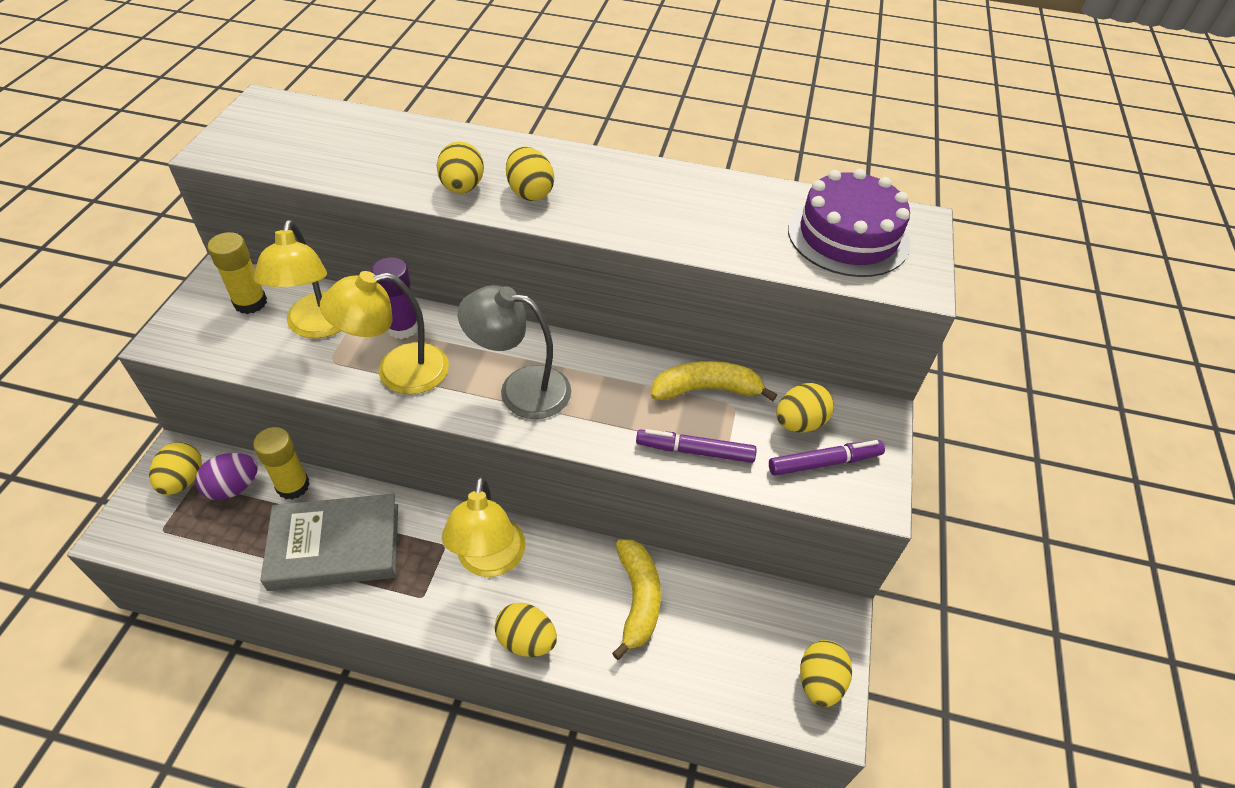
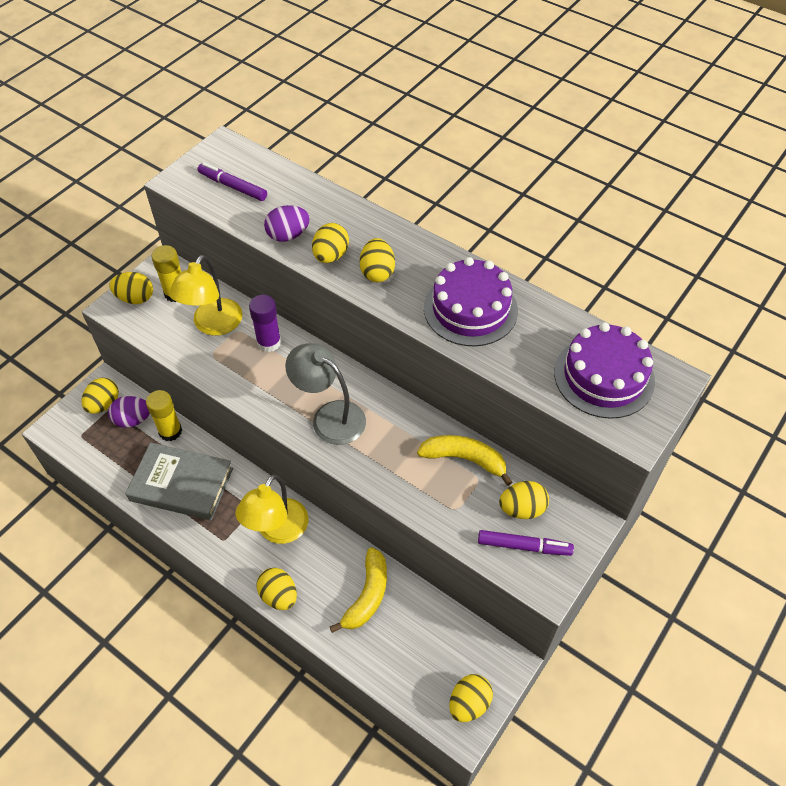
camera: 25 degrees right, 5 degrees up
(194, 321) = (135, 298): none -> yellow egg
(396, 178) = (288, 235): none -> purple egg
(398, 372) = (252, 377): yellow lamp -> none
(661, 205) = (470, 309): none -> purple cake
(695, 451) = (431, 505): purple marker -> purple marker (233, 186)

